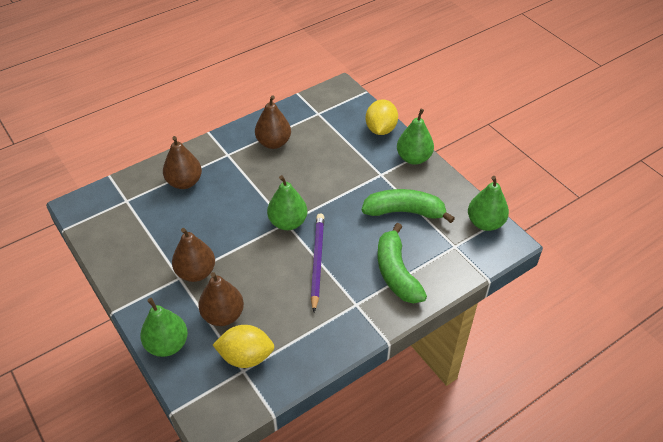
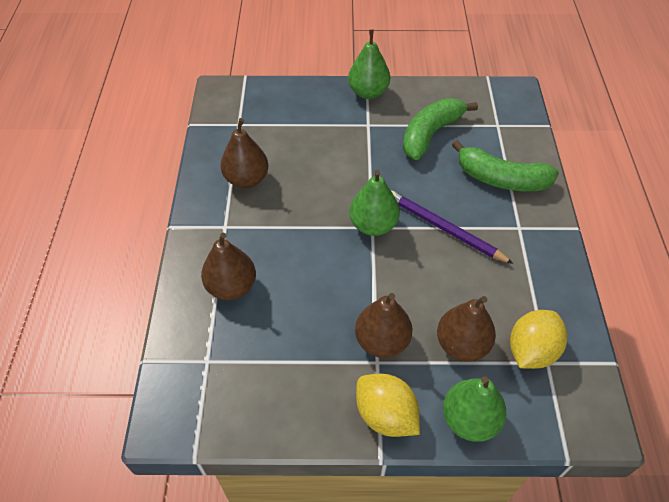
camera: 55 degrees left, 5 degrees up
(380, 129) = (308, 93): yellow lemon -> yellow lemon (385, 415)
(485, 223) = (485, 92): green pear -> none

